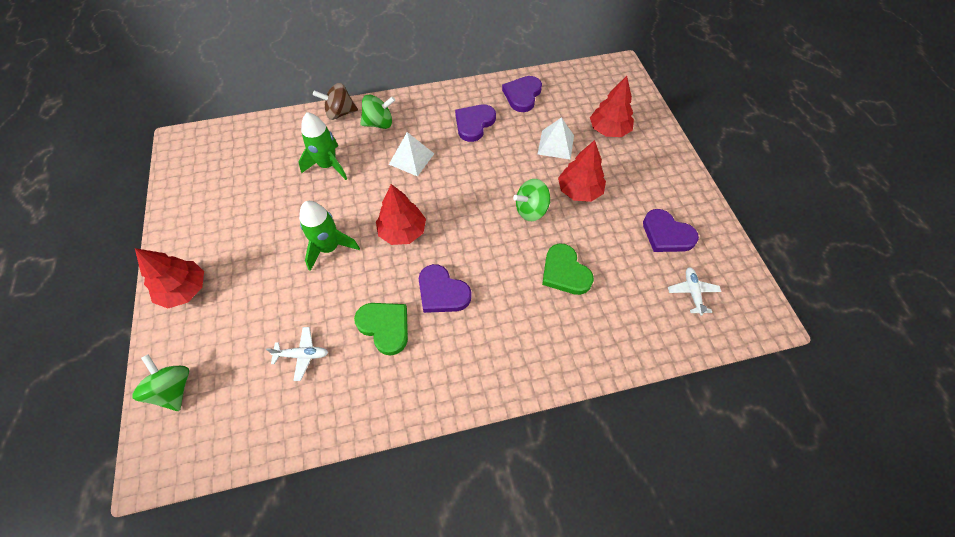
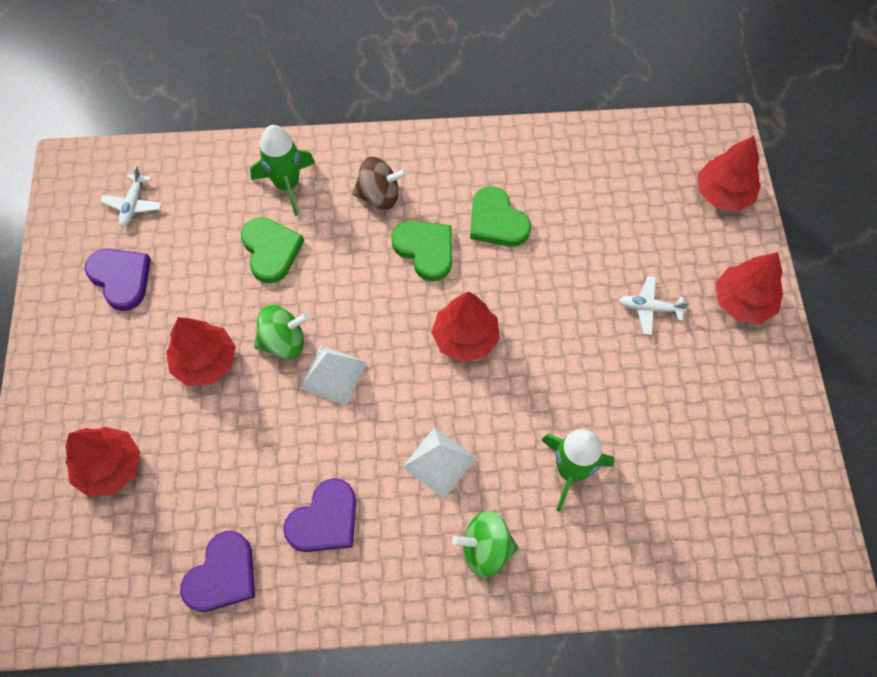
camera: 170 degrees left, 5 degrees up
(173, 389) = (723, 194): green spinning top -> red tree
(302, 355) = (589, 206): white plane -> white plane (649, 308)
(329, 248) = (563, 329): green rocket -> green rocket (287, 185)
(340, 113) = (554, 587): brown spinning top -> brown spinning top (379, 196)
(442, 292) = (425, 250): purple heart -> green heart
(556, 144) = (206, 452): white pyramid -> white pyramid (333, 375)

